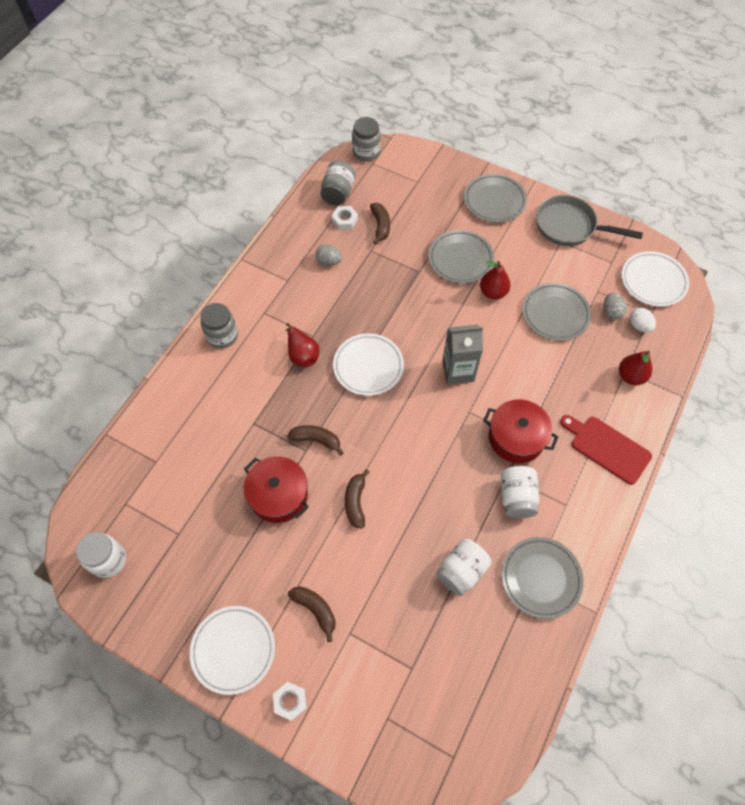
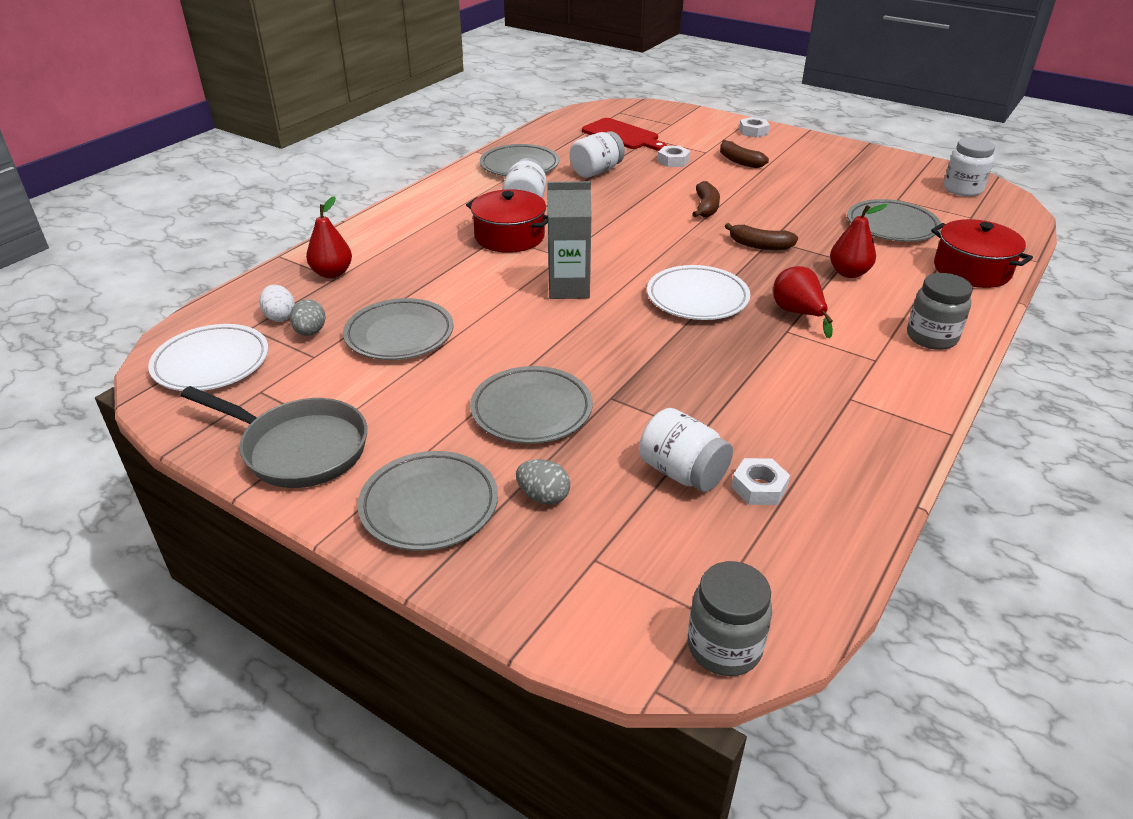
camera: 175 degrees left, 25 degrees down
(200, 481) = (891, 226): none -> grey plate
(233, 650) = (811, 149): white plate -> none
(278, 495) = (795, 214): red pot -> red pot (972, 270)
(328, 261) = (780, 420): grey egg -> grey egg (543, 496)
(338, 193) = (783, 545): grey jar -> none
(380, 226) = (682, 472): brown banana -> white jar
(384, 605) = (673, 161): none -> white nut
(493, 292) = (488, 364): red pear -> red pear (849, 273)
(607, 448) = (404, 226): red cutting board -> red cutting board (622, 135)

